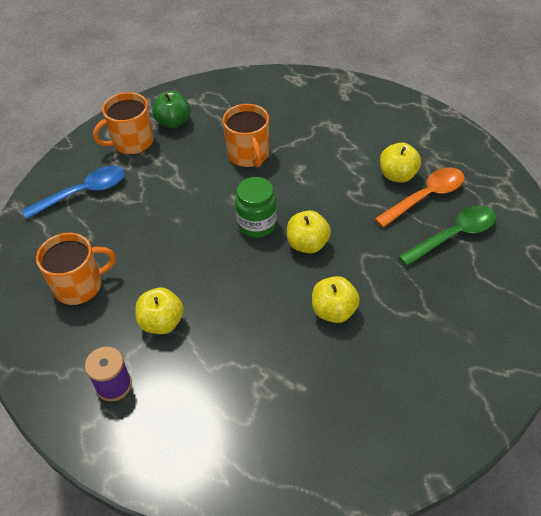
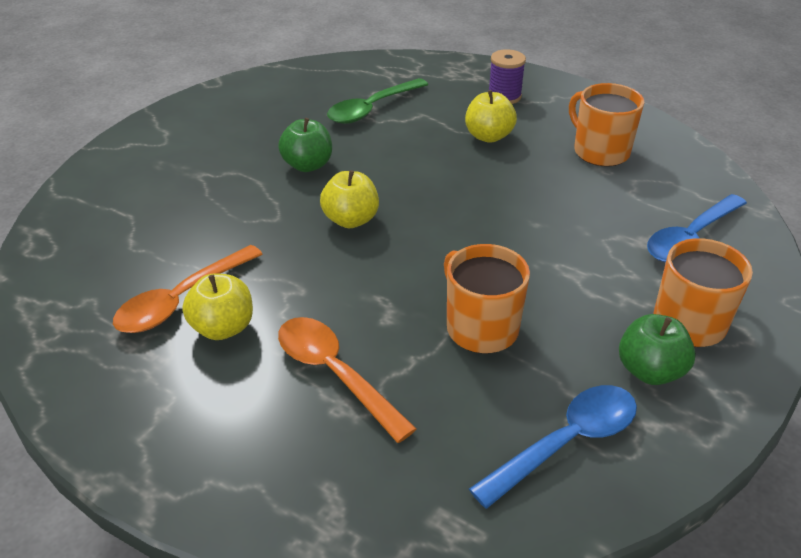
camera: 165 degrees right, 10 degrees down
(79, 285) = (600, 151): orange mug -> orange mug turned 90 degrees clockwise
(233, 100) = (566, 442): none -> blue spoon
(257, 224) = (425, 233): green jar -> none
(334, 311) = (308, 165): yellow apple -> green apple
(335, 142) = (334, 374): none -> orange spoon
(454, 235) = (150, 254): green spoon -> green spoon (372, 109)

